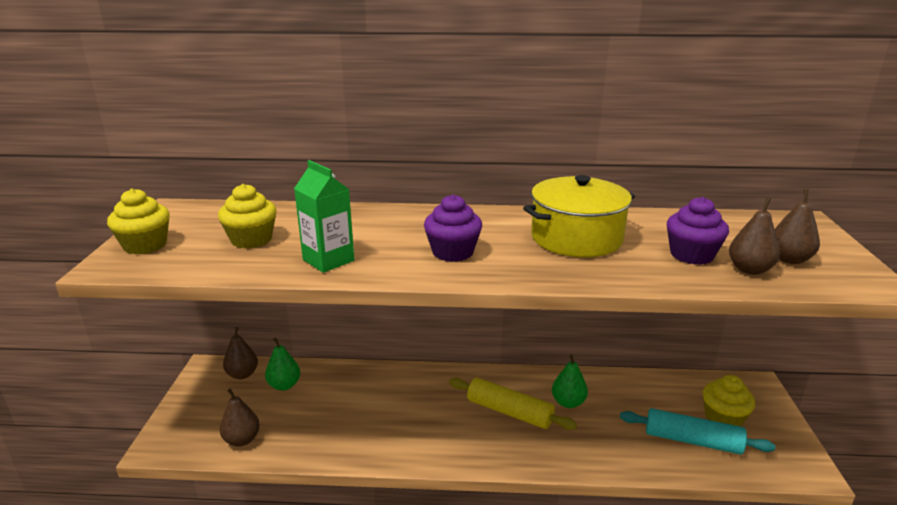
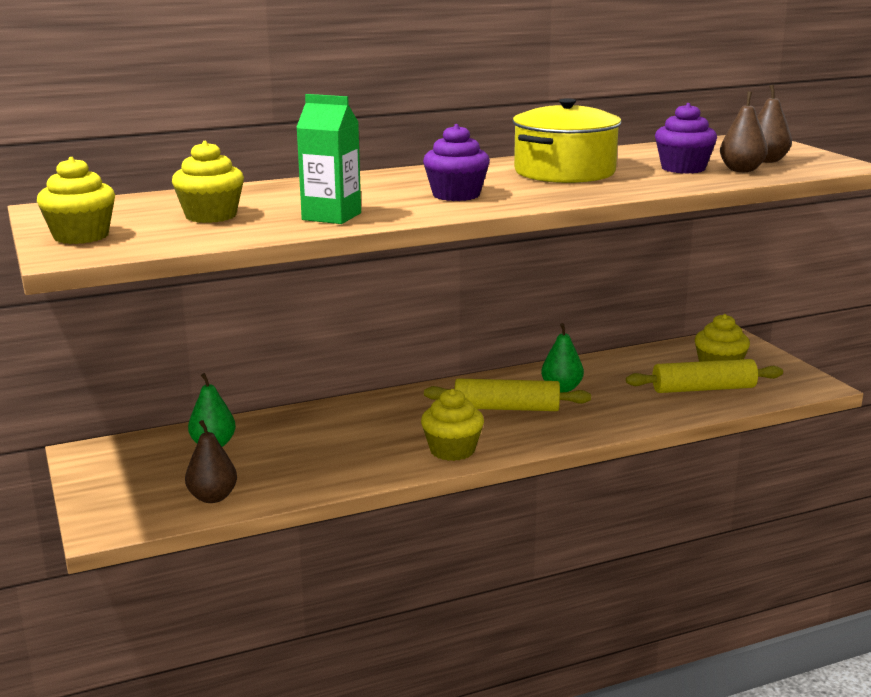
camera: 25 degrees left, 5 degrees down
(242, 374) = (143, 448): brown pear -> none
(435, 447) = (452, 450): none -> yellow cupcake
(692, 441) = (703, 389): turquoise rolling pin -> yellow rolling pin

